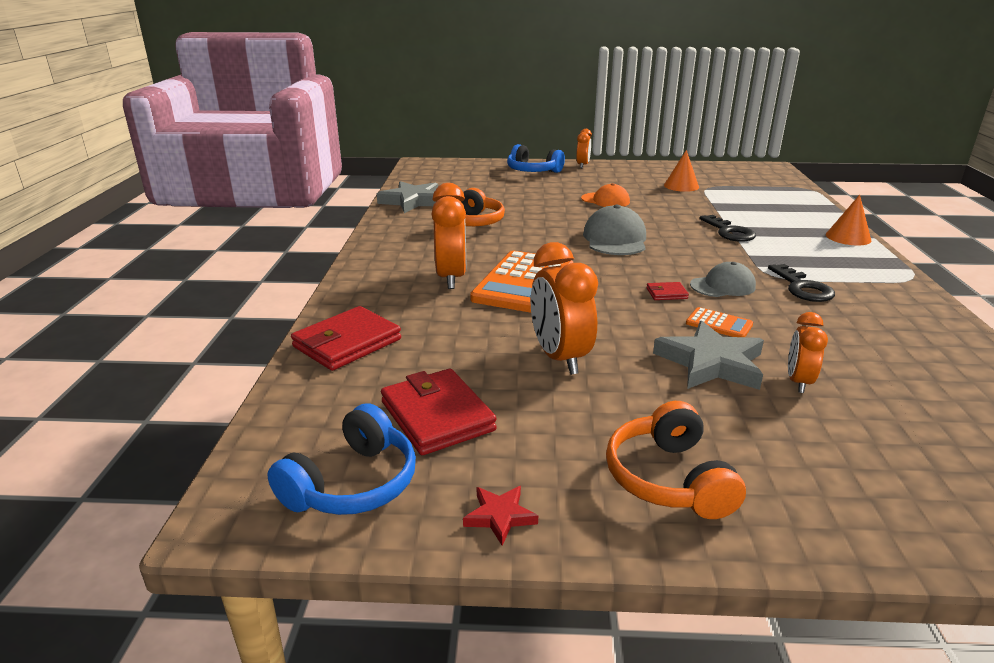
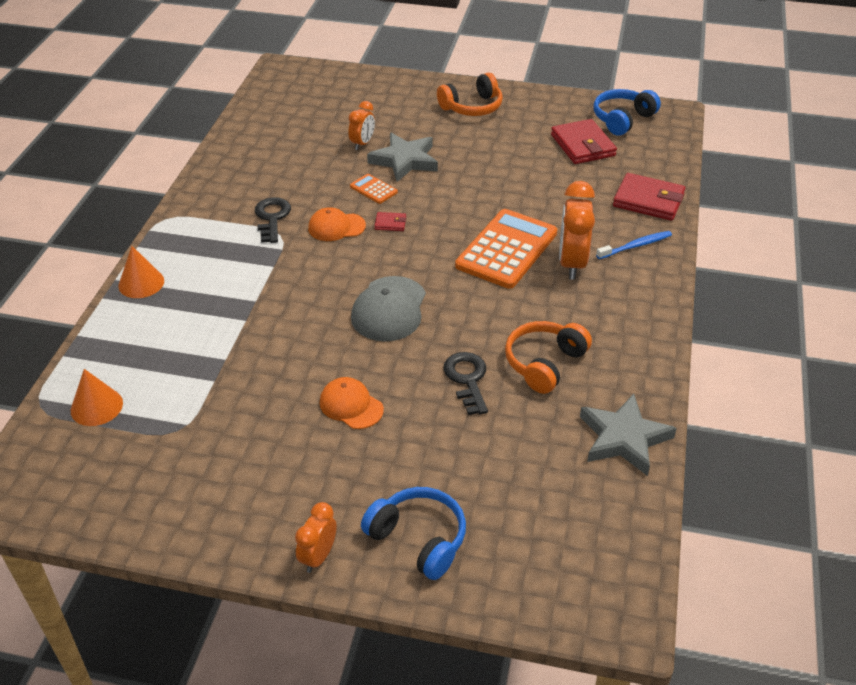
camera: 170 degrees left, 15 degrees up
(347, 343) = (648, 201): red wallet -> red wallet turned 60 degrees clockwise
(377, 297) = (635, 246): none -> blue toothbrush
(500, 516) = (554, 102): red star -> none
(560, 358) = (501, 174): orange clock -> none
(668, 479) = (472, 107): orange headphones -> orange headphones turned 60 degrees clockwise
(681, 186) = (212, 440): orange cone -> orange cone (96, 406)
(722, 286) = (336, 227): grey cap -> orange cap
(729, 232) = (255, 308): black key -> black key (467, 379)

